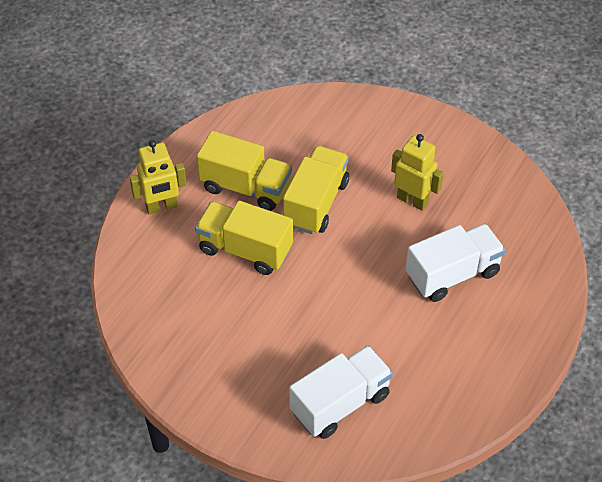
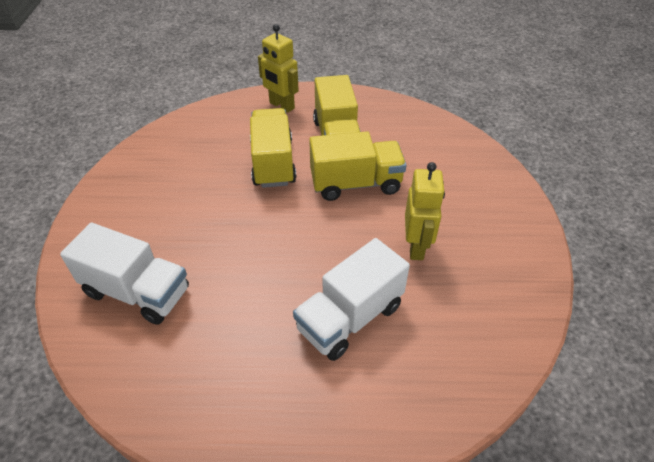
camera: 60 degrees right, 5 degrees down
(452, 274) = (350, 318): white truck -> white truck turned 105 degrees clockwise

